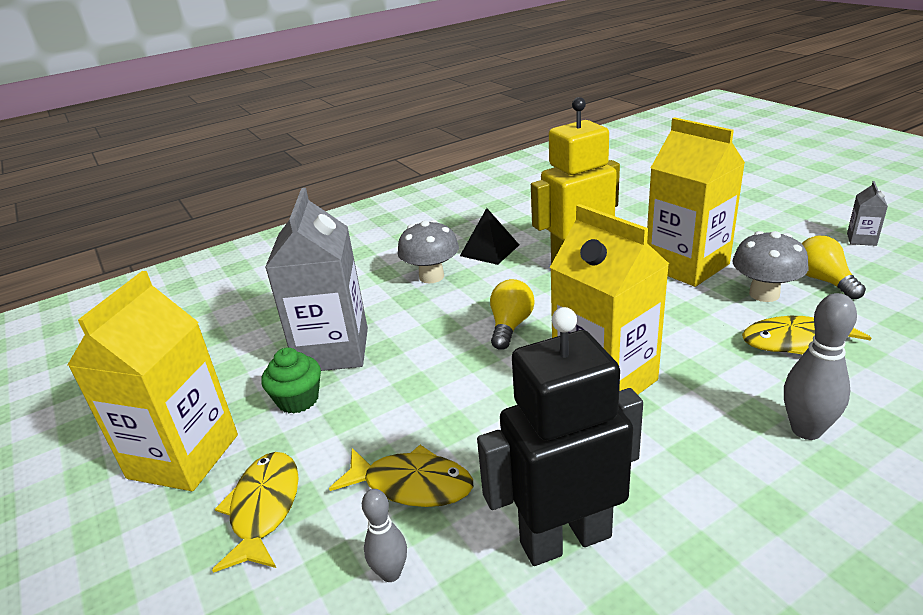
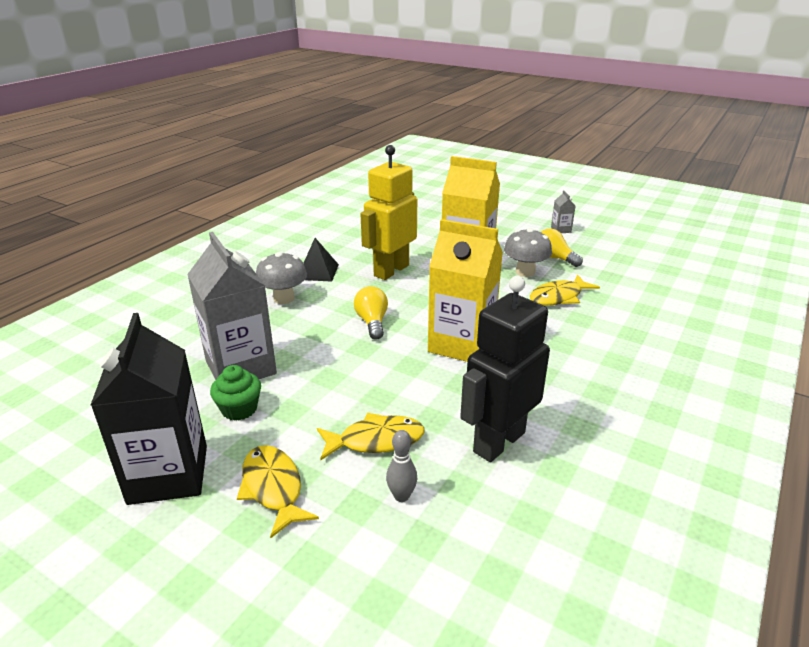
camera: 30 degrees left, 0 degrees up
(183, 456) = (168, 474): yellow carton -> black carton
(806, 430) = (593, 346): grey bowling pin -> none

